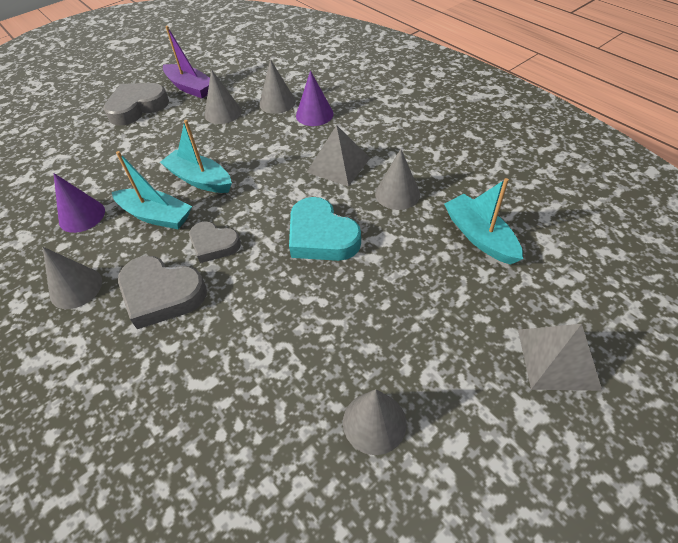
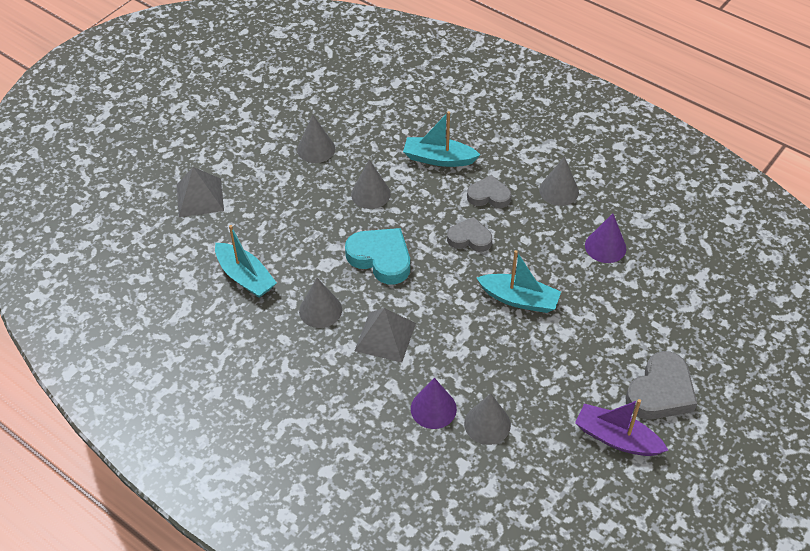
camera: 165 degrees right, 0 degrees up
(156, 216) = (537, 256): turquoise boat -> turquoise boat (438, 159)
(161, 294) = (489, 196): grey heart -> grey heart, size x0.64
(223, 113) = (547, 397): grey cone -> grey cone (370, 194)

